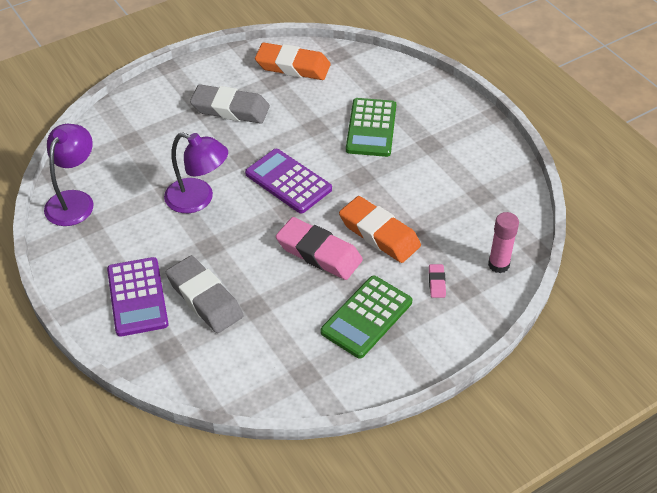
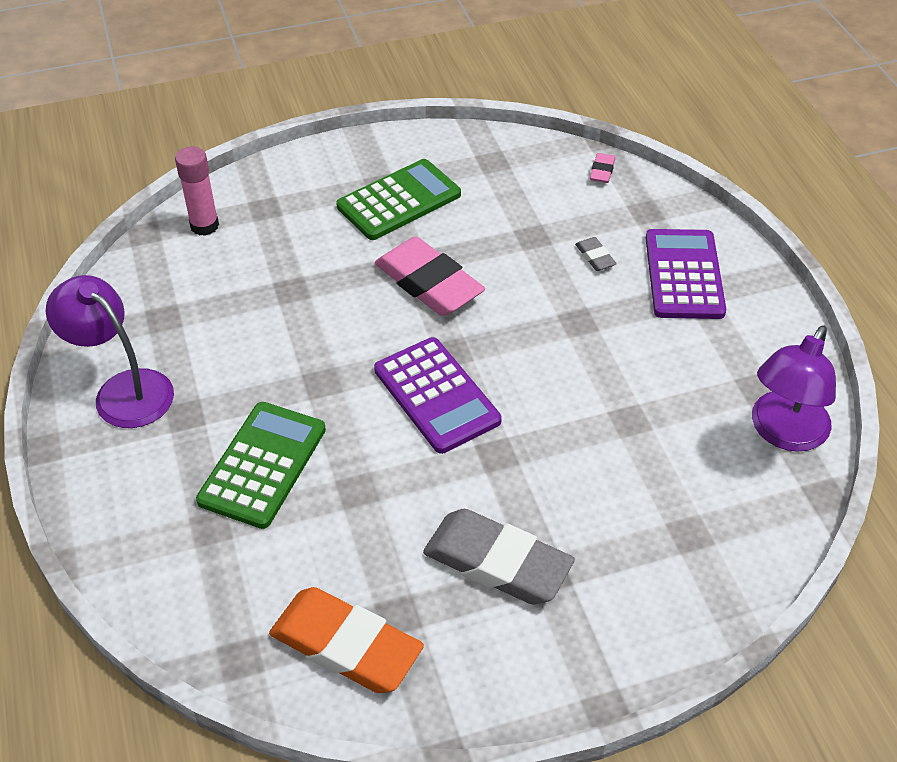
camera: 165 degrees left, 0 degrees up
(198, 199) = (584, 394): purple lamp -> purple lamp (123, 390)
(204, 298) = (595, 257): grey eraser -> grey eraser, size x0.43
(379, 234) = (336, 292): orange eraser -> none
(436, 283) = (294, 220): pink eraser -> pink eraser (602, 171)

